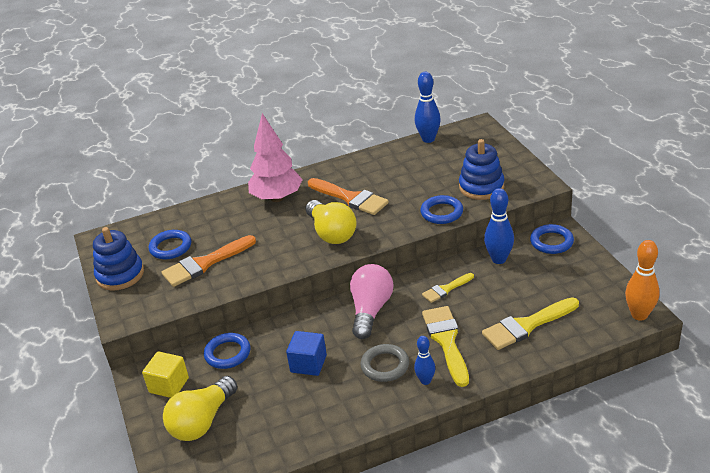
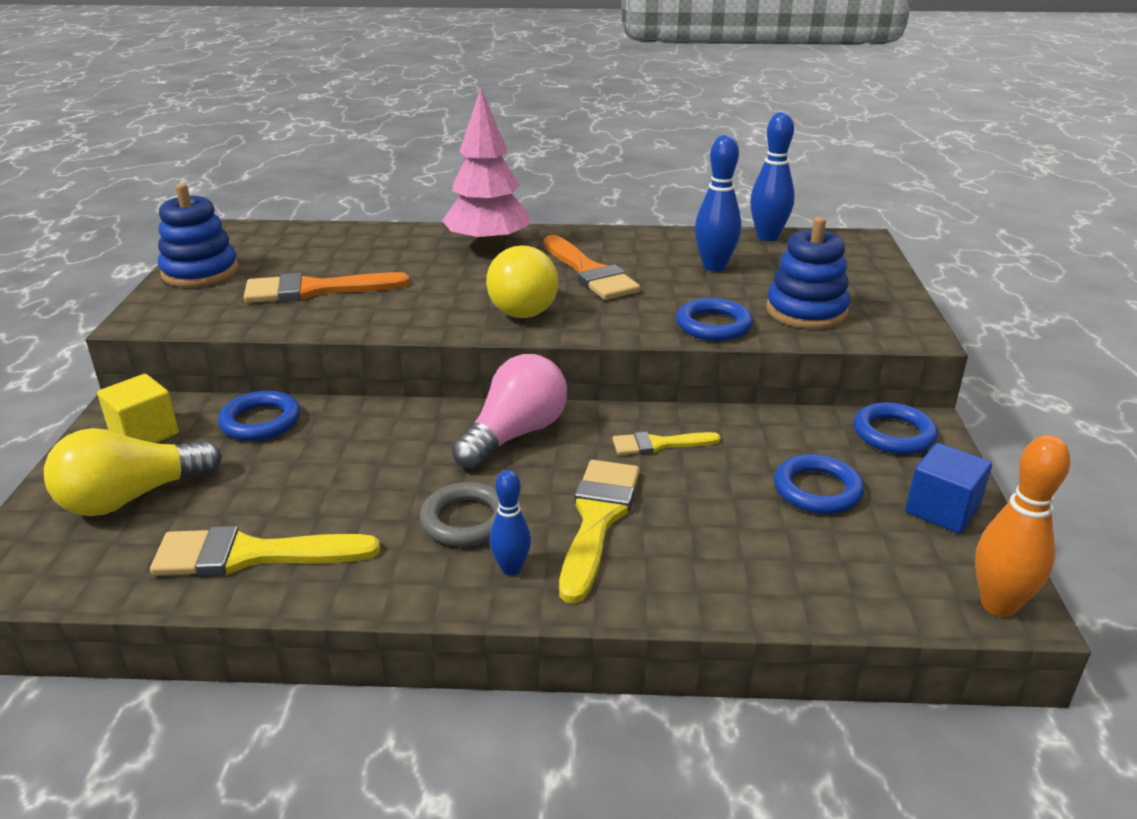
camera: 20 degrees right, 5 degrees down
(170, 247) = (294, 261): blue ring -> blue ring (817, 490)
(308, 364) = (355, 475): blue cube -> blue cube (942, 510)
(499, 259) = (781, 430): blue bowling pin -> blue bowling pin (714, 267)
(526, 326) = (758, 545): yellow brush -> yellow brush (251, 555)

